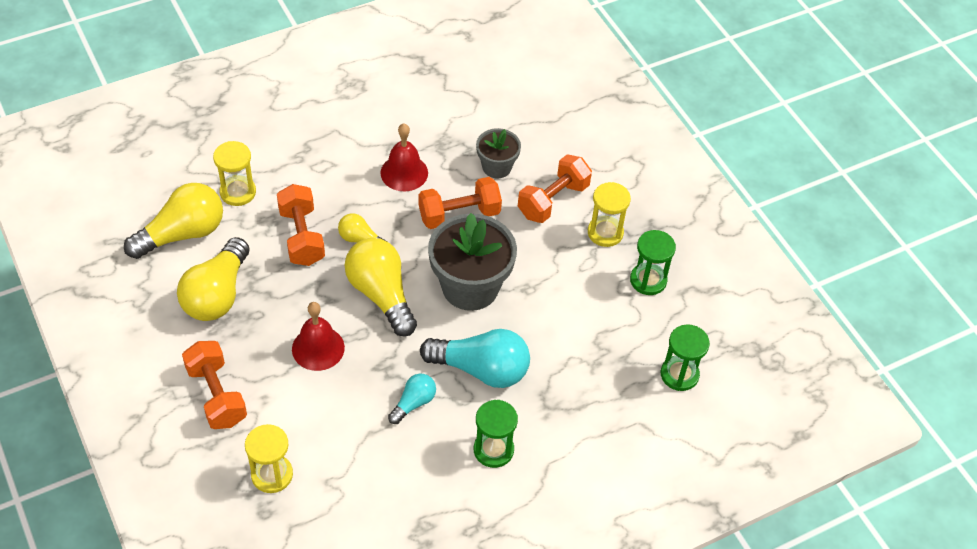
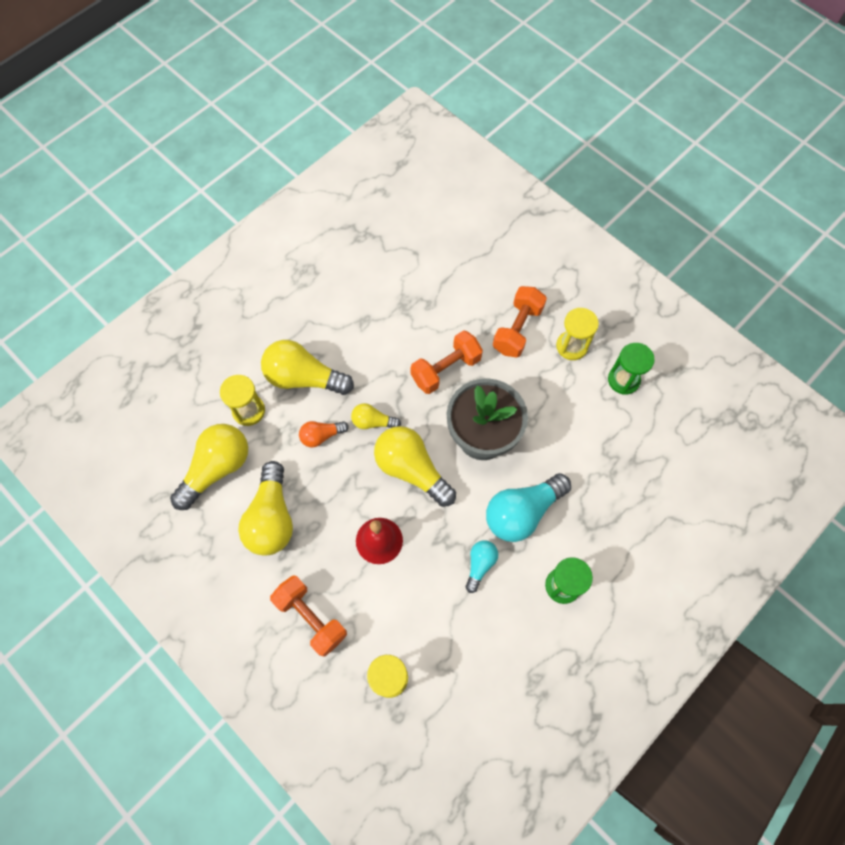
camera: 15 degrees left, 15 degrees up
(302, 236) = (321, 436): orange dumbbell -> orange light bulb
(307, 179) = (304, 378): none -> yellow light bulb
(404, 173) = (383, 344): red bell -> none
(481, 369) = (522, 512): turquoise light bulb -> turquoise light bulb turned 150 degrees clockwise
(496, 167) = (458, 312): grey flower pot -> none
(679, 374) = (682, 460): green hourglass -> none

